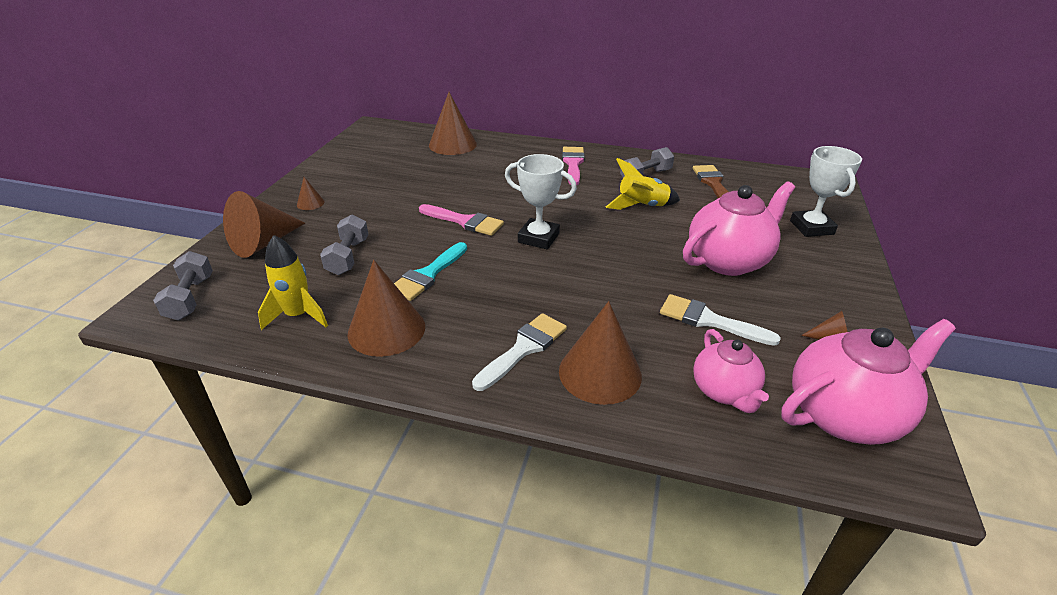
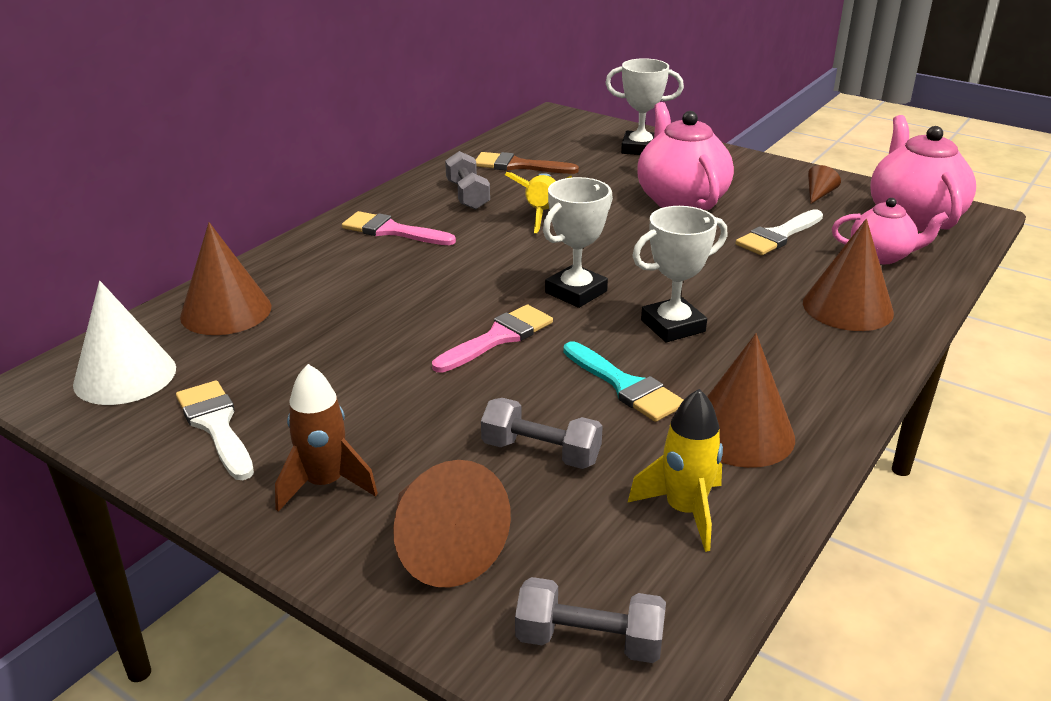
camera: 70 degrees left, 5 degrees down
(310, 203) = (325, 484): brown cone -> brown rocket
(386, 139) = (125, 375): none -> white cone
(515, 284) = (673, 326): none -> white trophy
(524, 348) = (800, 342): white brush -> white brush (216, 425)

